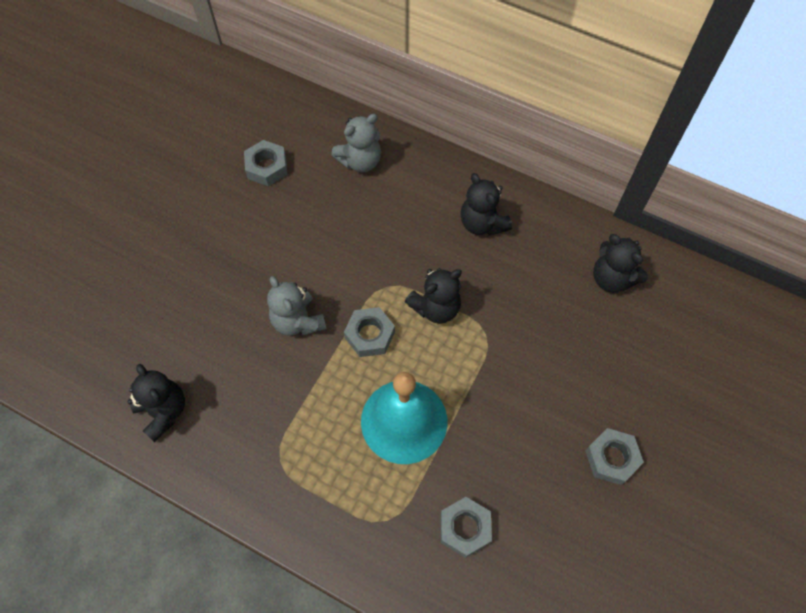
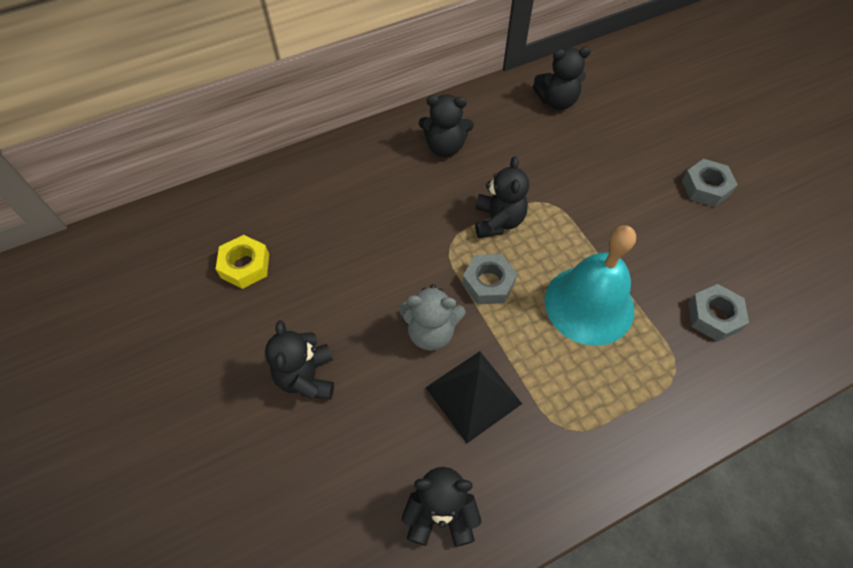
camera: 55 degrees left, 5 degrees down
(208, 265) = (307, 377): none -> black teddy bear
(265, 381) = (473, 395): none -> black pyramid
(266, 167) = (245, 266): grey nut -> yellow nut
(360, 161) = (309, 192): grey teddy bear -> none

